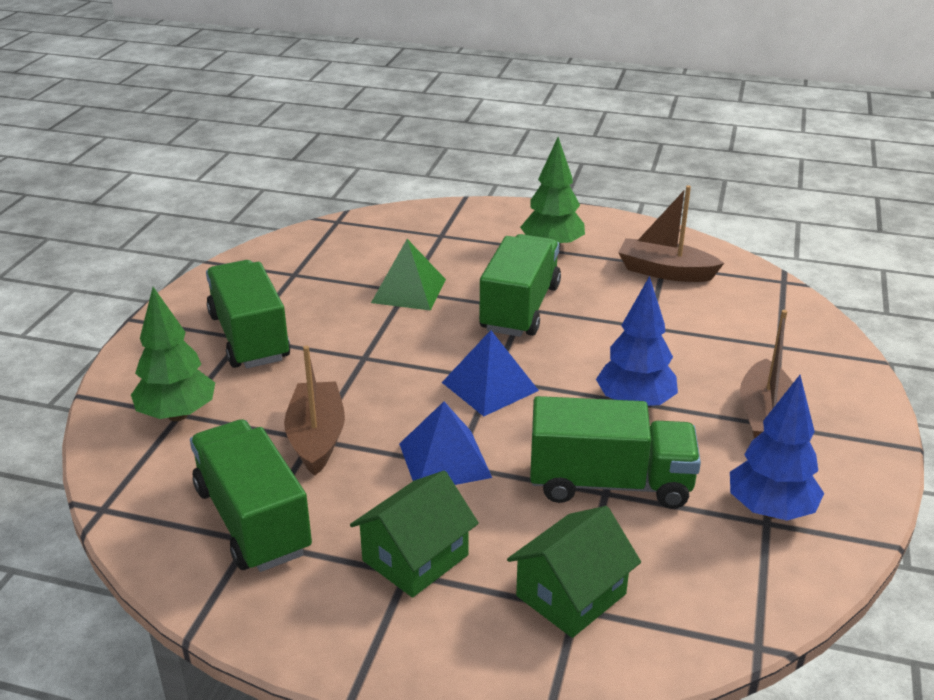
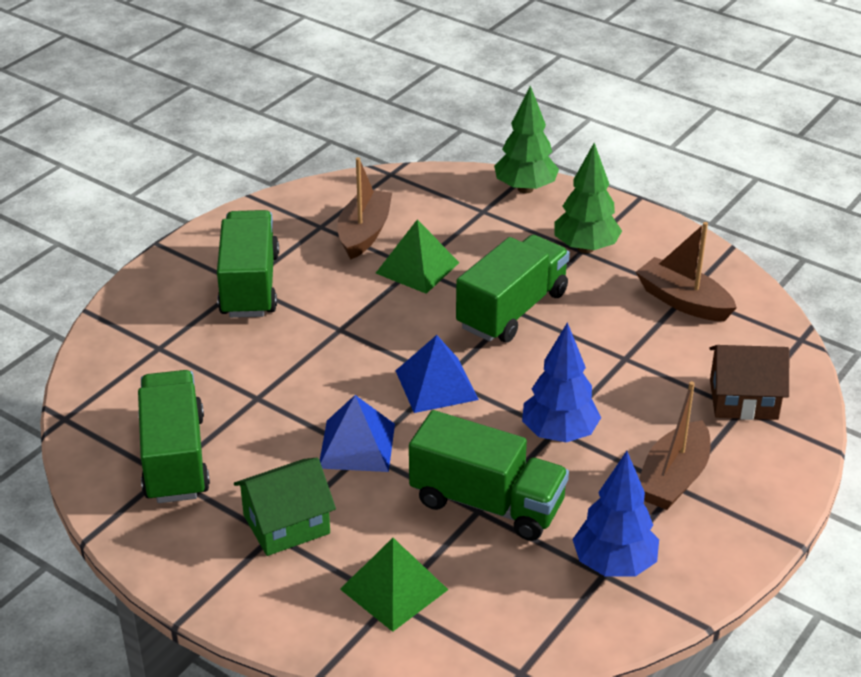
camera: 20 degrees right, 5 degrees up
(177, 415) = (156, 348): green tree -> green tree (525, 189)
(317, 438) = (260, 398): brown boat -> brown boat (364, 233)
(571, 595) = (394, 589): green house -> green pyramid
(774, 338) = (743, 399): none -> brown house

